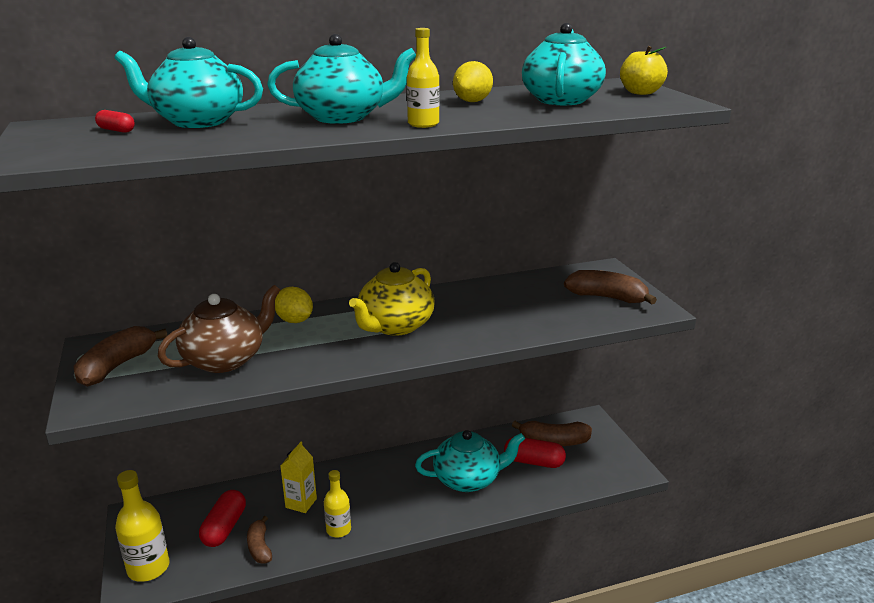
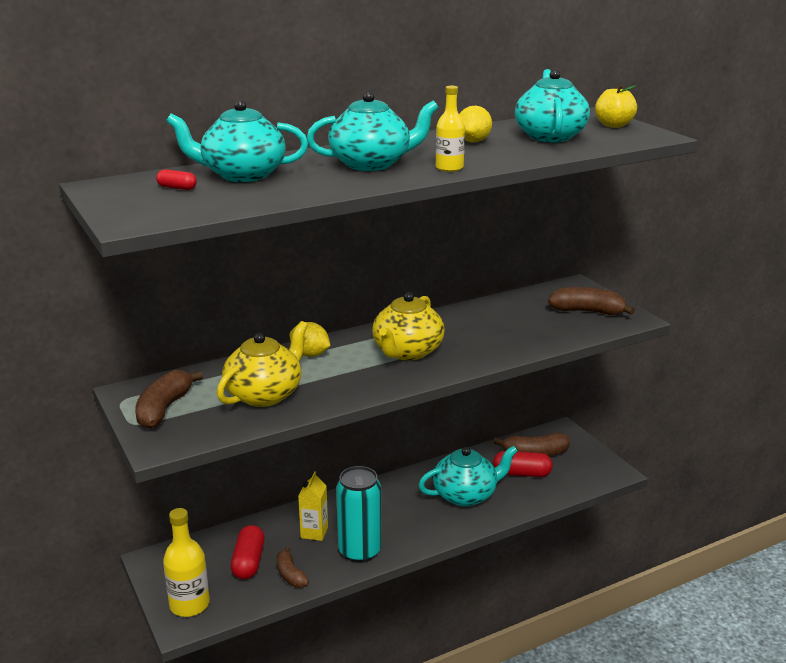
camera: 10 degrees left, 0 degrees up
(225, 359) = (265, 394): brown teapot -> yellow teapot
(338, 530) = (359, 551): yellow bottle -> turquoise can

